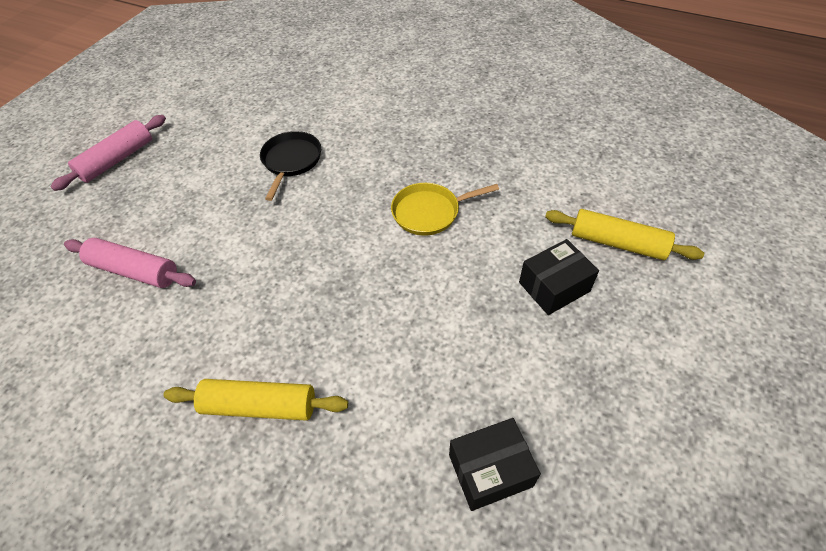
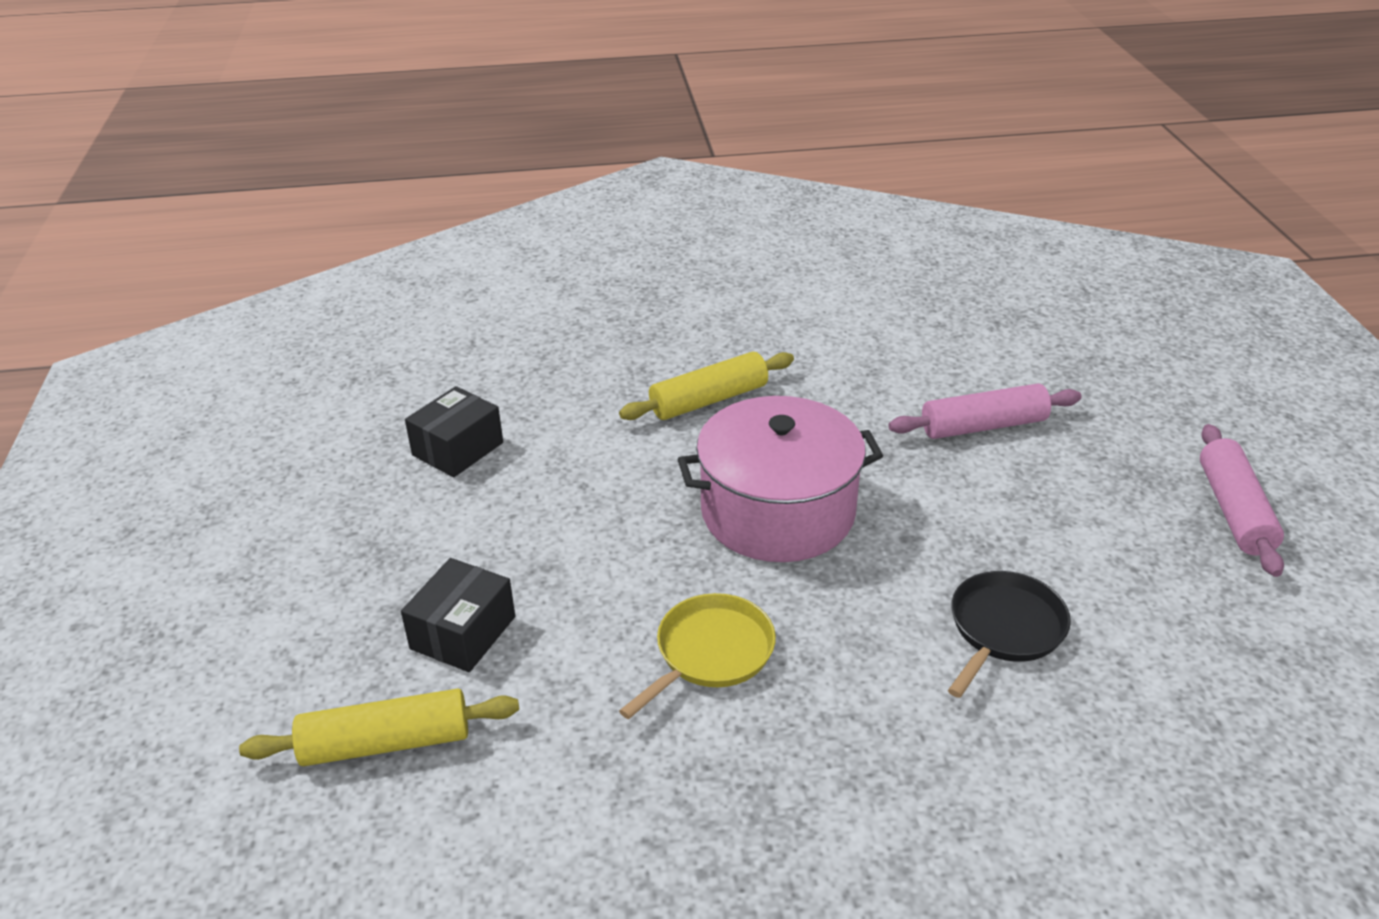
camera: 145 degrees right, 15 degrees down
(291, 161) = (1004, 629): black pan -> black pan turned 120 degrees counterclockwise
(318, 275) = (777, 512): none -> pink pot

